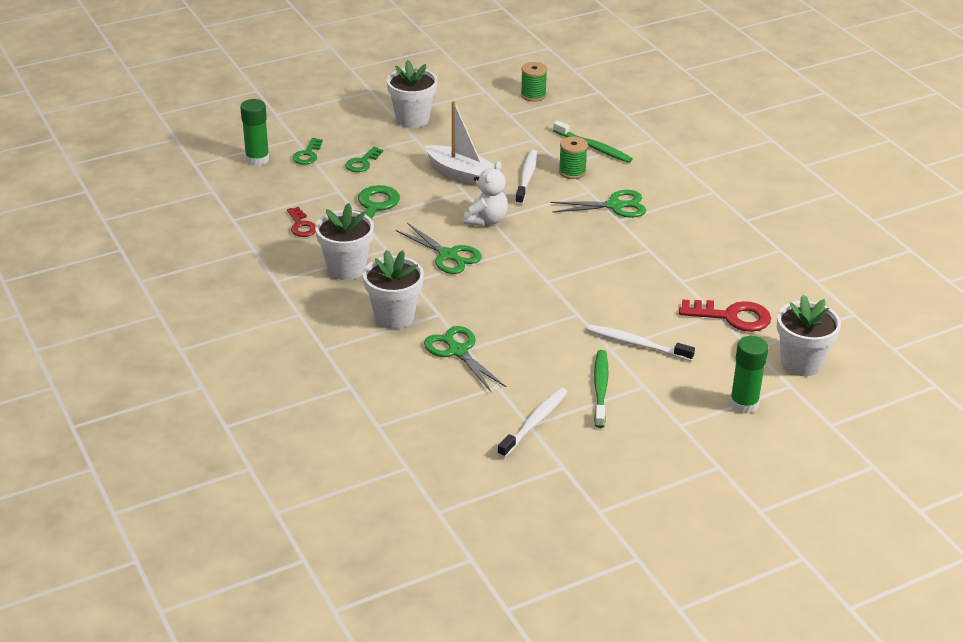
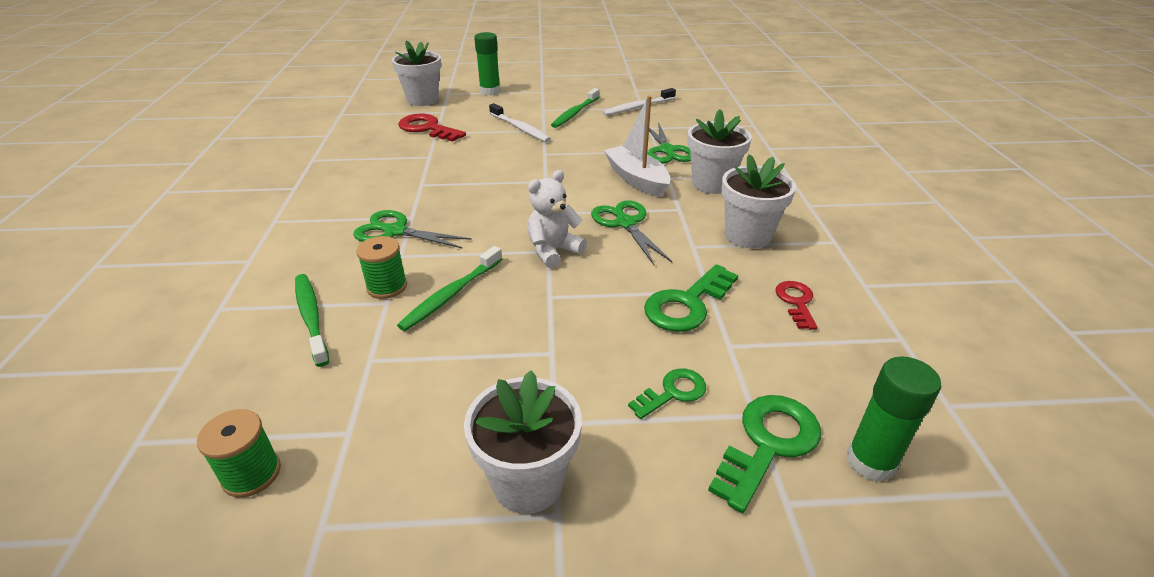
camera: 155 degrees left, 0 degrees up
(307, 154) = (768, 444): green key -> green key, size x1.64
(460, 173) = (533, 326): white boat -> white boat (636, 179)
(527, 177) = (451, 294): white toothbrush -> green toothbrush

